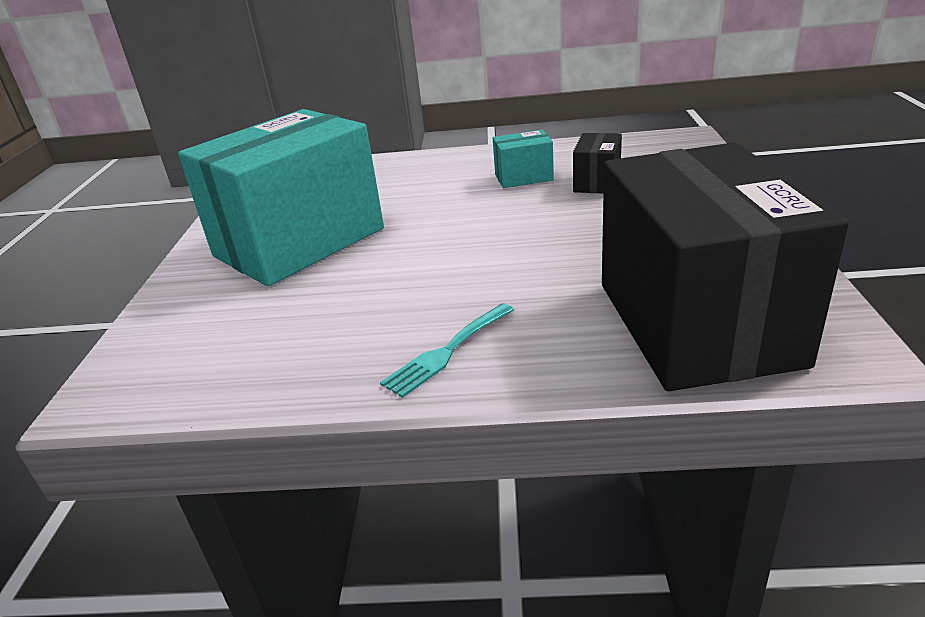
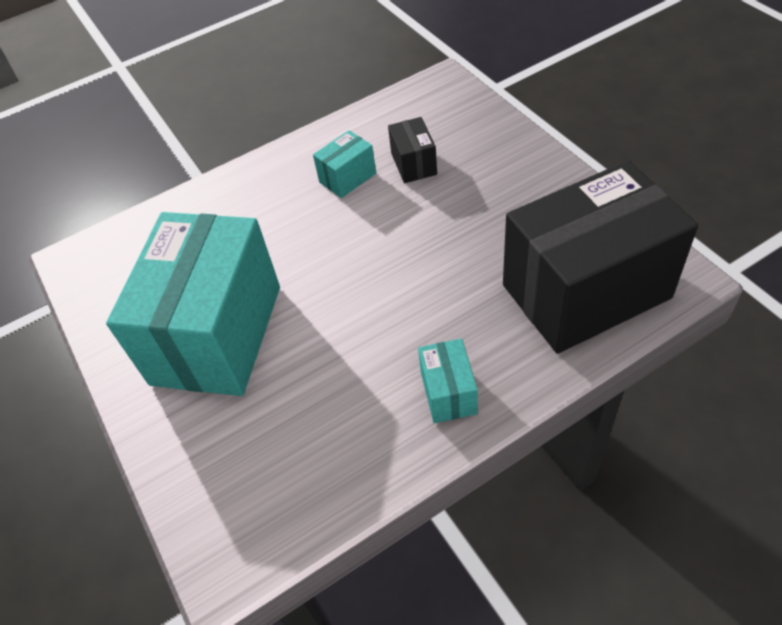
camera: 30 degrees left, 20 degrees up
(447, 352) = (448, 393): turquoise fork -> turquoise box
(696, 323) = (585, 291): black box -> black box turned 75 degrees counterclockwise

